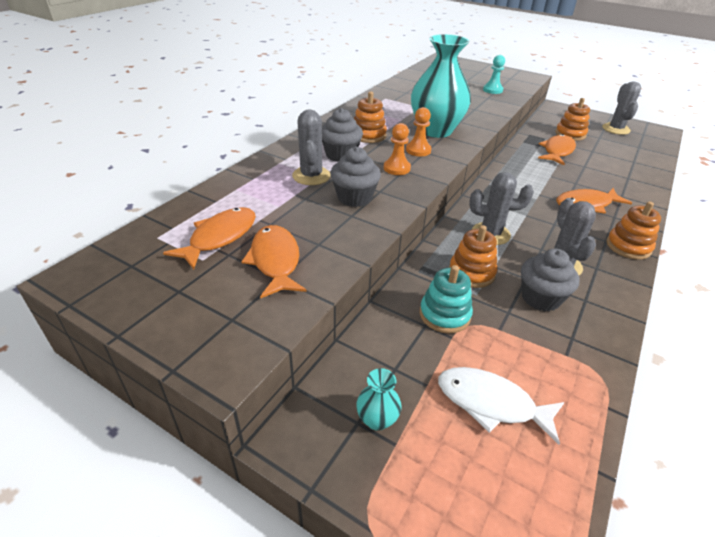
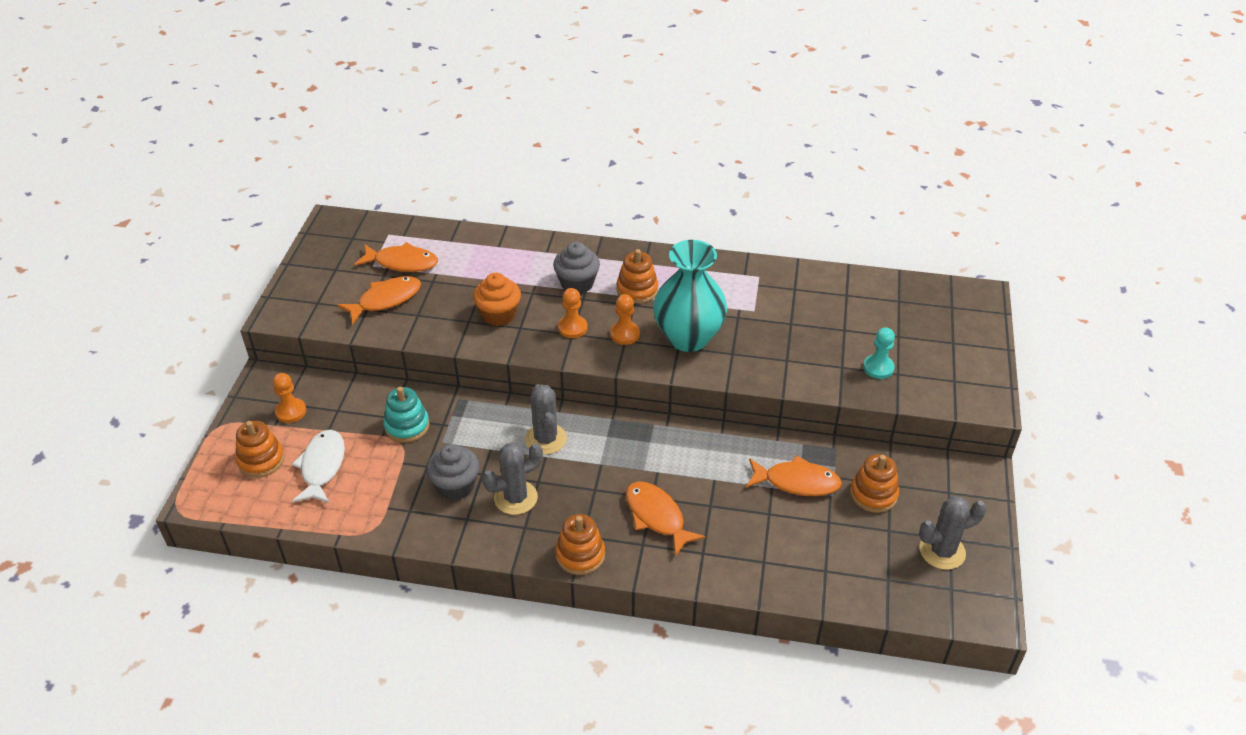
camera: 70 degrees right, 5 degrees up
(311, 176) = (523, 278): grey cactus -> none
(354, 197) = (499, 315): grey cupcake -> orange cupcake
(377, 419) = (291, 411): turquoise vase -> orange pawn
(471, 273) = (472, 434): orange stacking toy -> orange stacking toy (261, 460)

